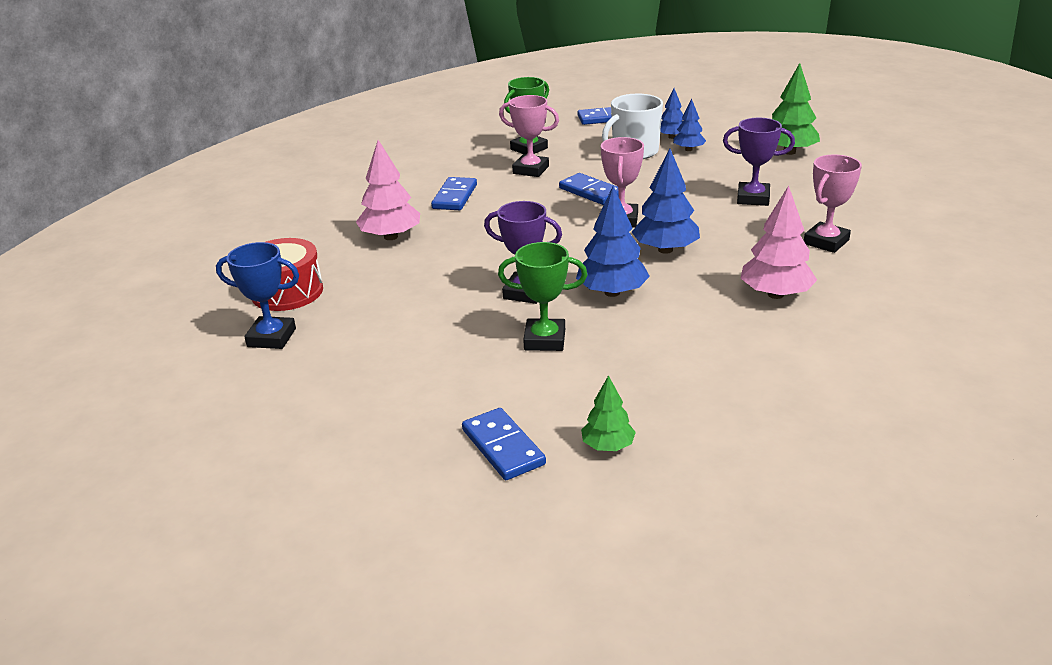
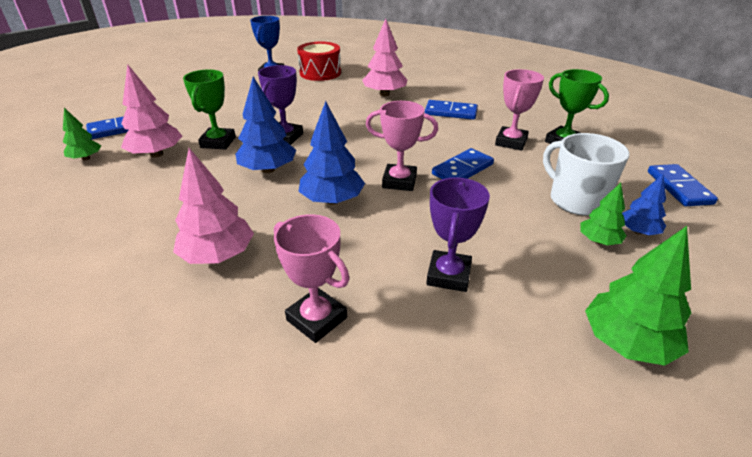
camera: 90 degrees right, 5 degrees up
(586, 383) = (156, 154): none -> pink tree
(688, 149) = (598, 241): blue tree -> green tree

